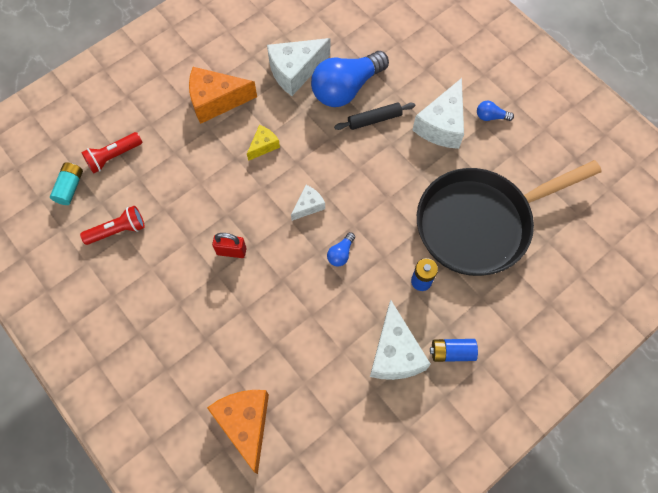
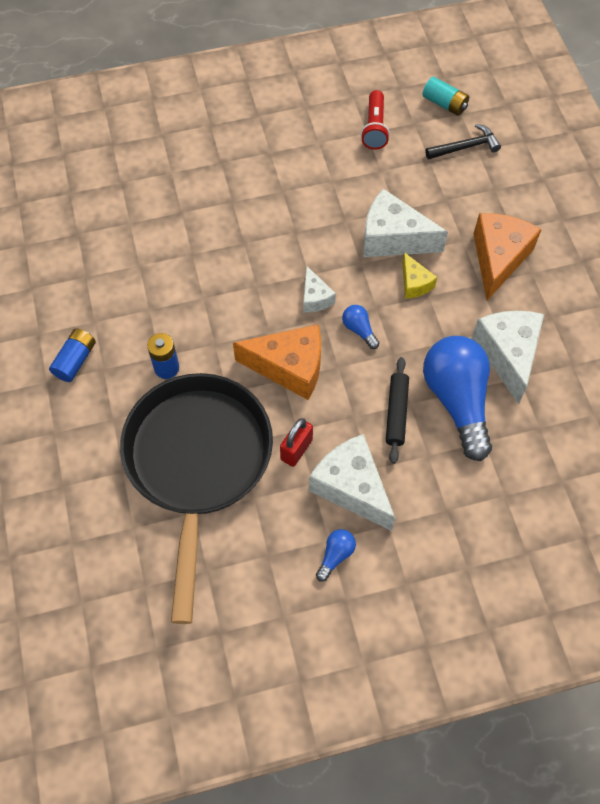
camera: 115 degrees right, 5 degrees down
(113, 157) = (465, 147): red flashlight -> black hammer
(231, 251) = (300, 211): red padlock -> red padlock (296, 449)
(245, 423) = (123, 166): orange cheese -> orange cheese (289, 367)
(341, 253) = (242, 306): blue light bulb -> blue light bulb (359, 330)
(394, 353) = (108, 309): white cheese -> white cheese (393, 238)

